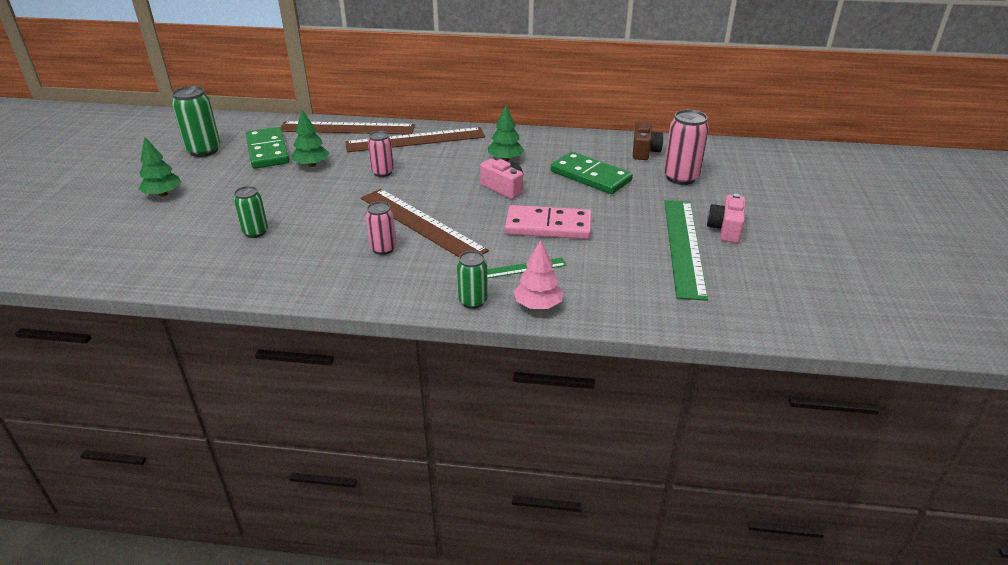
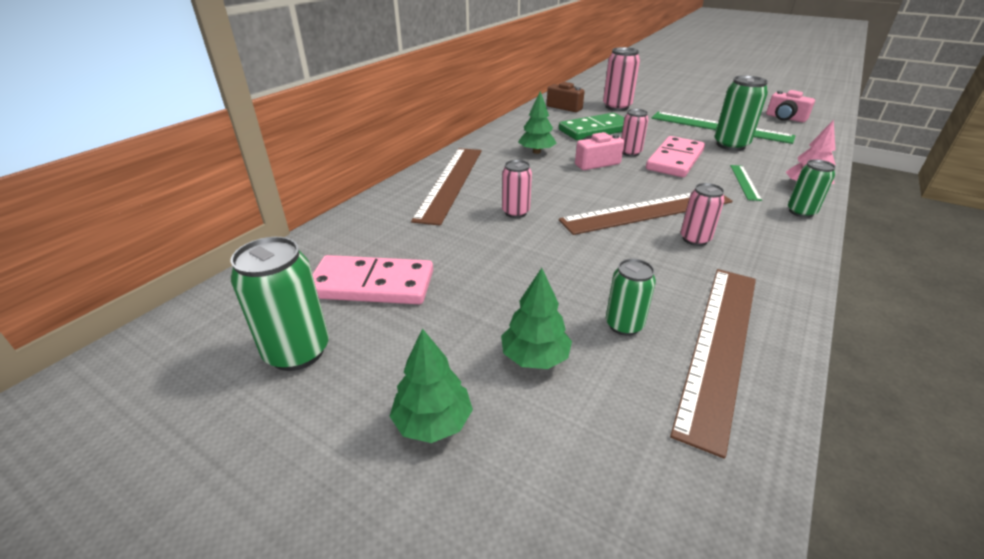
camera: 65 degrees left, 0 degrees up
(268, 151) = (372, 284): green domino -> pink domino
(311, 165) = (453, 254): green tree -> green tree (535, 357)
(347, 128) = (370, 215): brown ruler -> brown ruler (720, 345)
(545, 201) = (630, 153): none -> pink can
(626, 256) = (730, 145): none -> green can
(725, 229) = (699, 112): pink camera -> pink camera (785, 118)

